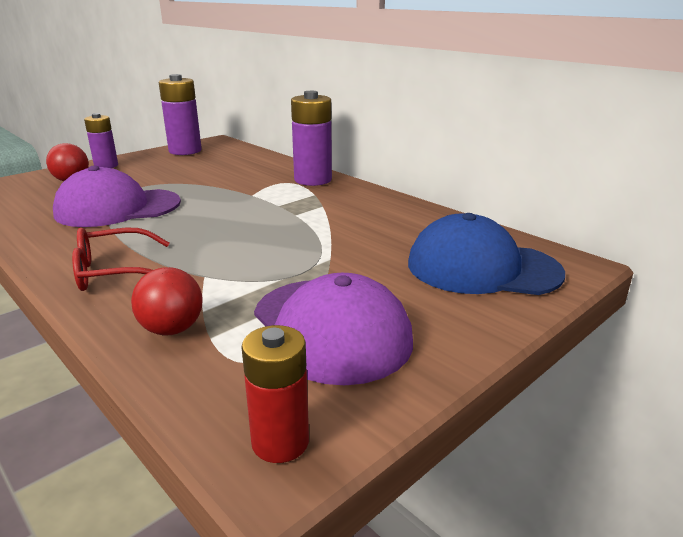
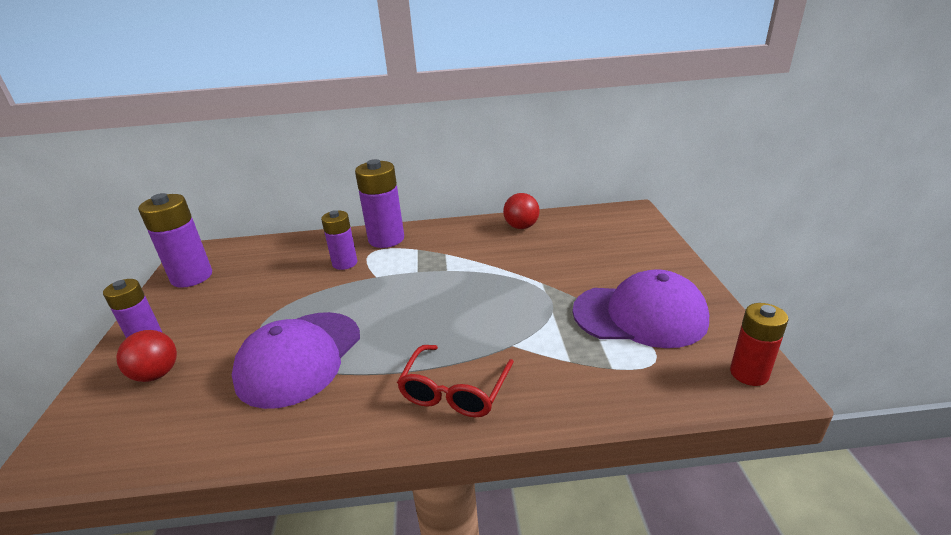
camera: 50 degrees left, 5 degrees up
(172, 329) = (587, 382): red ball -> red ball (521, 227)
(257, 180) = (345, 263): none -> purple battery
(482, 268) = (611, 237): blue cap -> none

